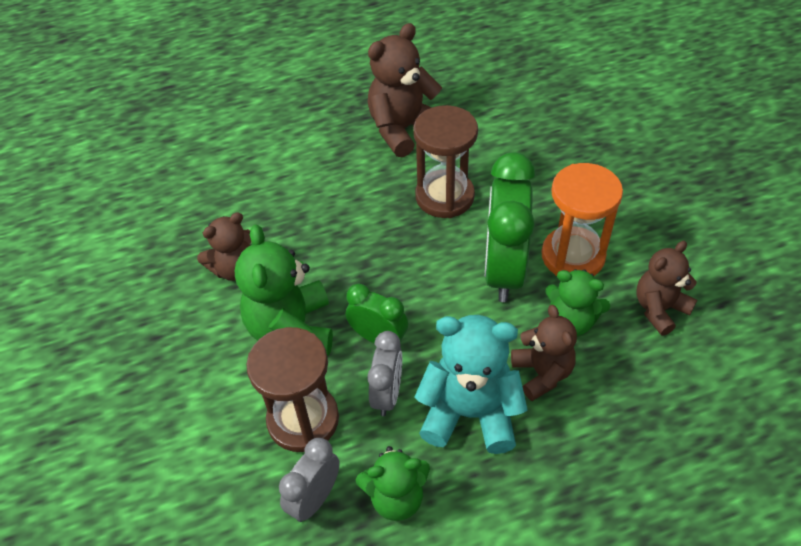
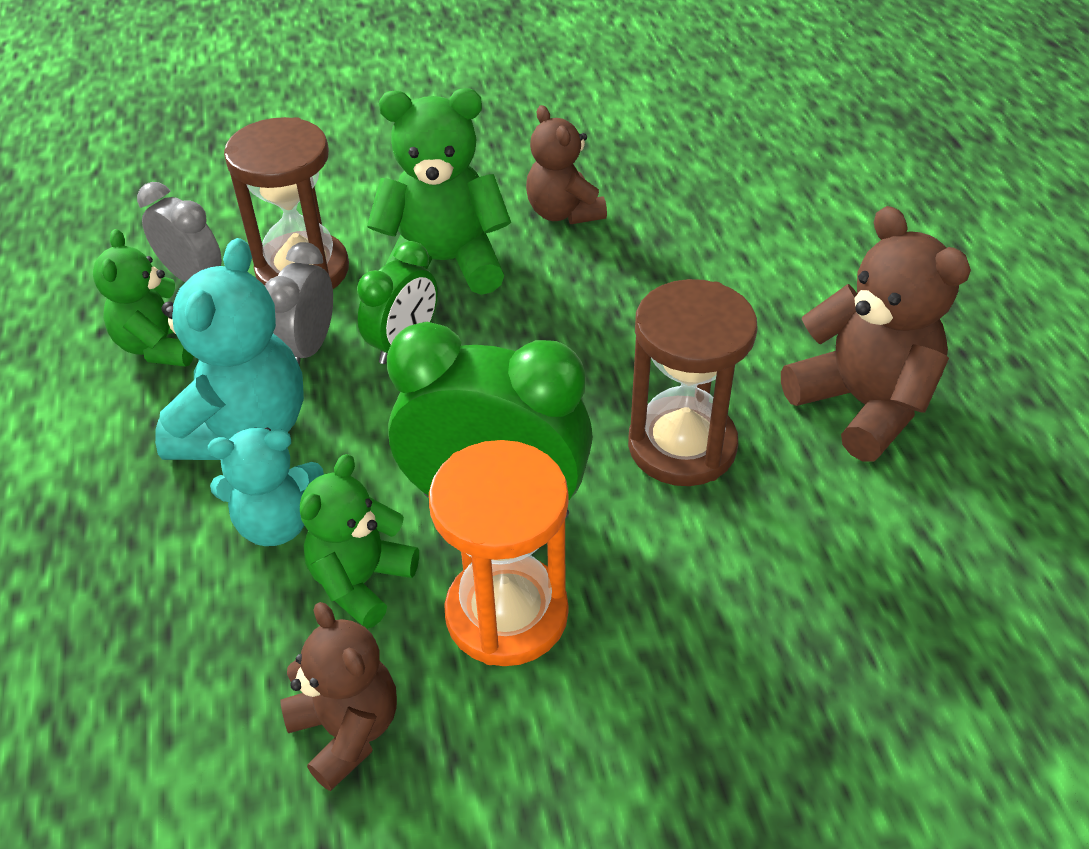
camera: 95 degrees right, 5 degrees down
(387, 394) = (309, 347): grey clock -> grey clock turned 90 degrees clockwise
(542, 373) = (277, 523): brown teddy bear -> turquoise teddy bear

